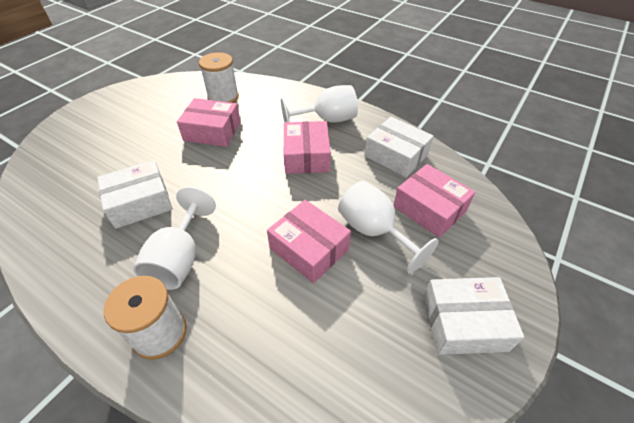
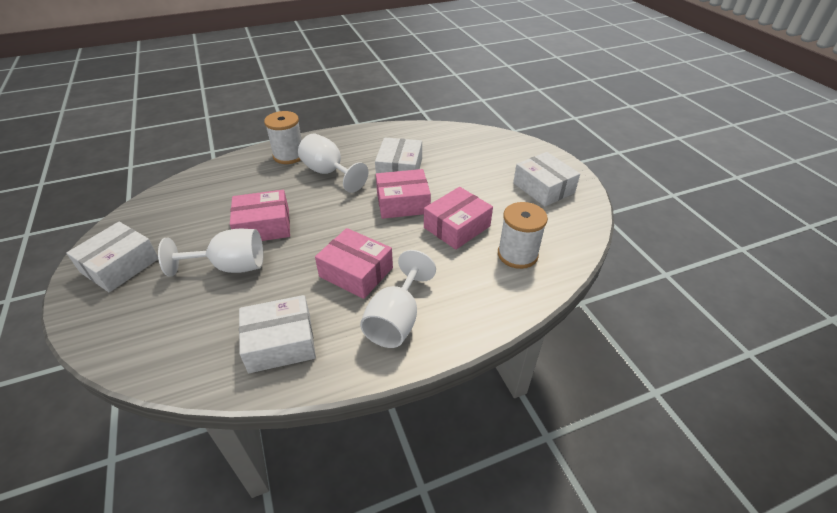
camera: 125 degrees right, 5 degrees down
(126, 109) = (543, 188): none -> white box
(429, 209) = (199, 317): pink box -> pink box (403, 203)

